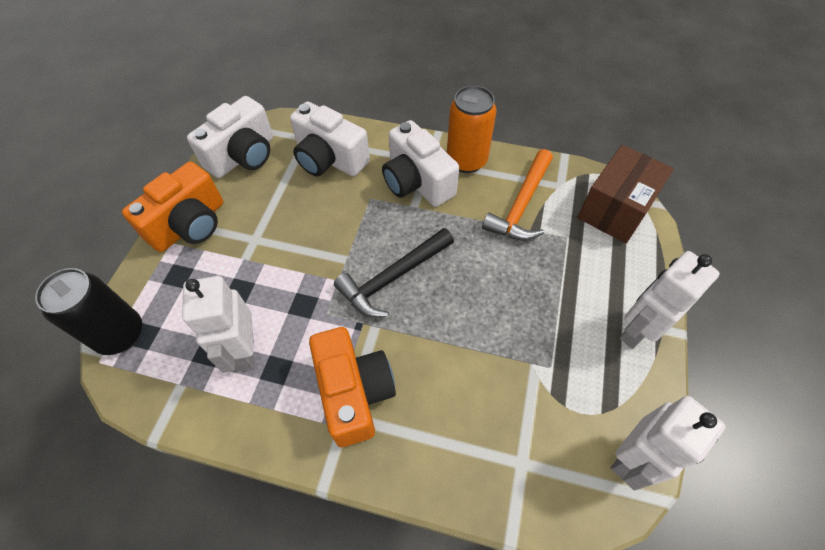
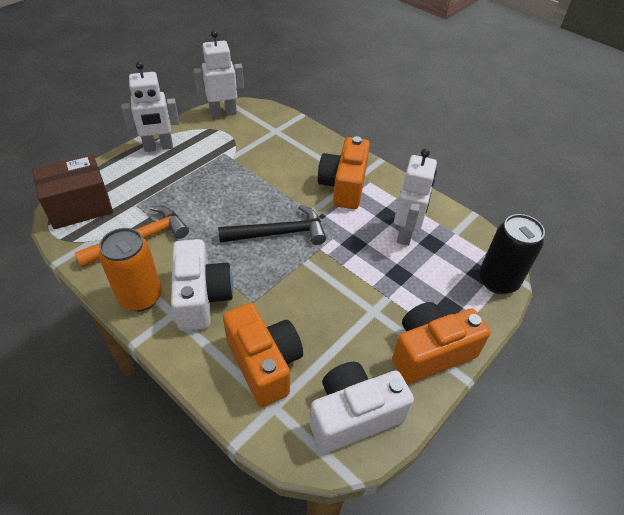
camera: 155 degrees left, 10 degrees down
(329, 159) = (264, 363): white camera -> orange camera

